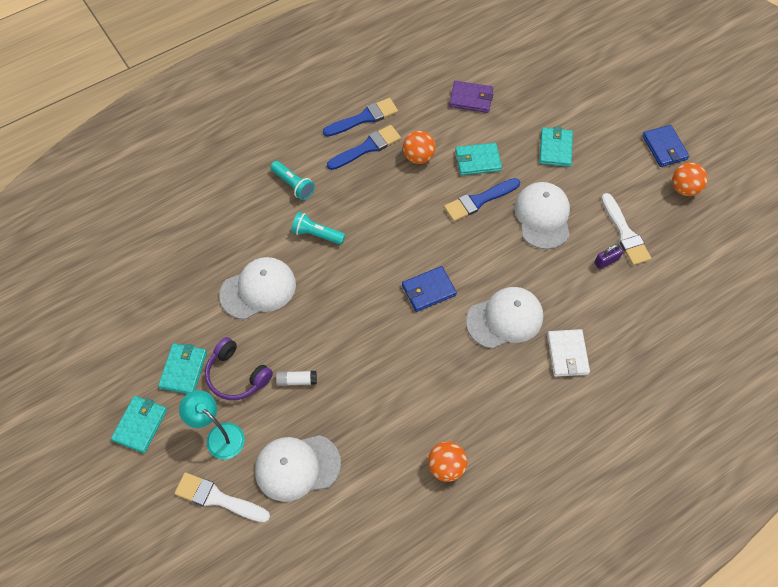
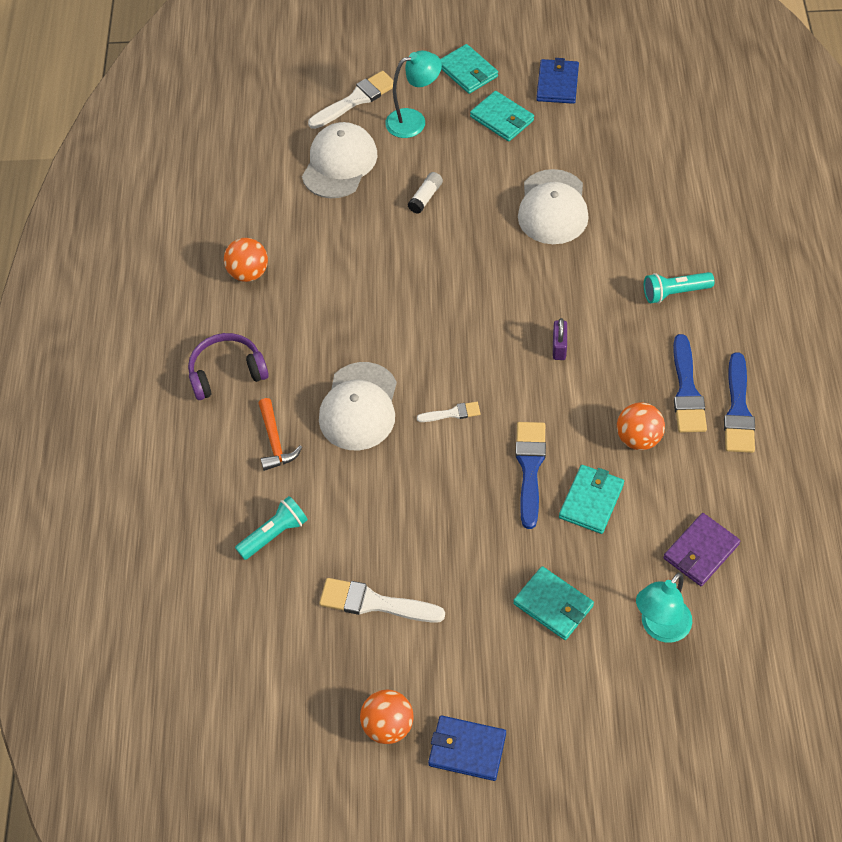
camera: 125 degrees right, 5 degrees down
(237, 375) = (466, 155): purple headphones -> purple headphones (227, 373)
(317, 234) = (589, 285): turquoise flashlight -> turquoise flashlight (274, 534)
(428, 290) = (445, 354): blue wallet -> blue wallet (557, 84)
(470, 262) = (452, 413): none -> white brush
(530, 97) = (660, 628): none -> turquoise lamp
(542, 216) = (461, 525): white cap -> none
(567, 354) = (275, 441): white wallet -> orange hammer
(606, 261) = (353, 555): purple padlock -> purple padlock (559, 347)

